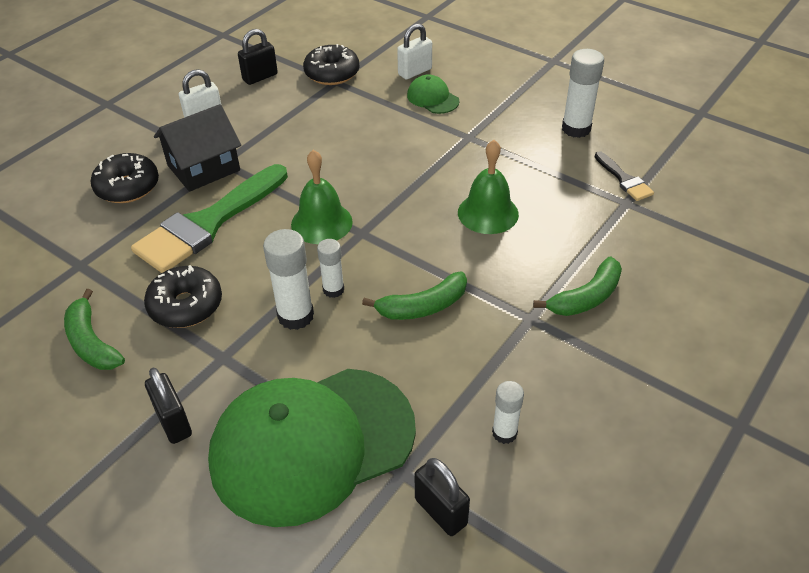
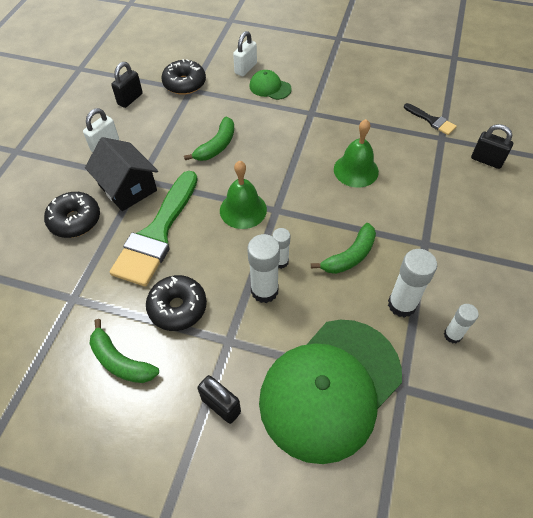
camera: 20 degrees left, 10 degrees up
(203, 168) = (127, 188): black house -> black house turned 75 degrees counterclockwise
(440, 511) = (442, 408): black padlock -> black padlock (486, 160)
(576, 129) = (381, 89): white glue stick -> white glue stick (401, 305)
(586, 297) = (452, 217): green banana -> green banana (216, 146)

